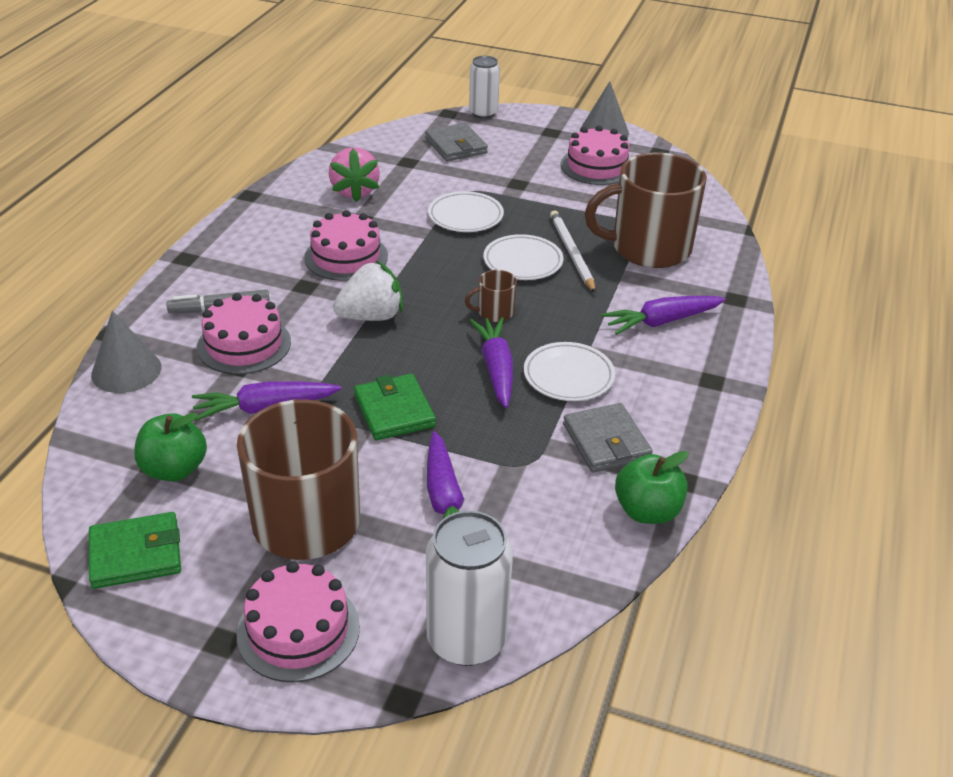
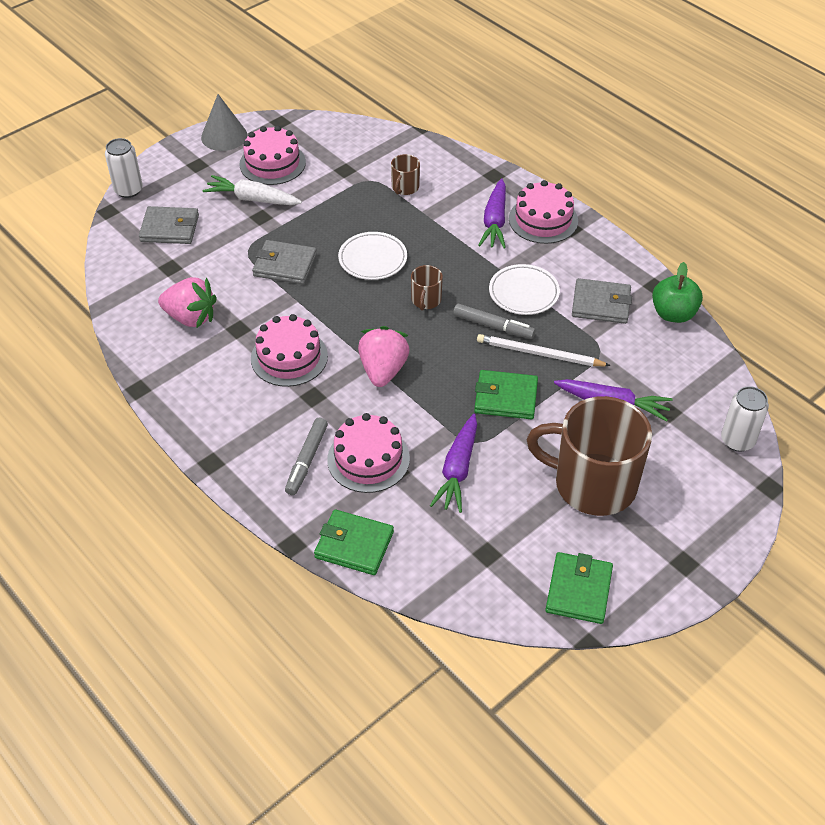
camera: 60 degrees left, 10 degrees up
(126, 370) = (354, 545): grey cone -> green wallet
(174, 469) = (498, 544): green apple -> none
(298, 630) = (693, 520): pink cake -> pink cake (543, 220)
(371, 316) = (383, 370): white strawberry -> pink strawberry
(465, 216) = (285, 265): white plate -> grey wallet
(466, 639) = (737, 440): white can -> white can, size x0.66
(496, 369) = (493, 326): purple carrot -> grey marker
(536, 172) = (253, 199): none -> white carrot
(571, 253) = (381, 229): white pencil -> white pencil (539, 354)
(648, 248) = (405, 187): brown mug -> brown mug, size x0.42

